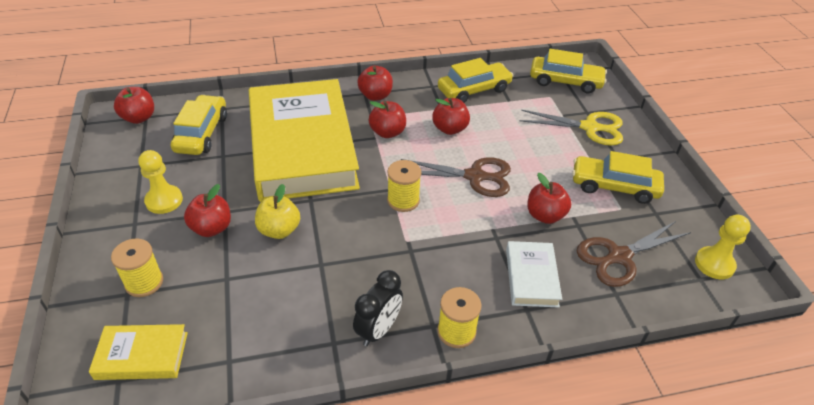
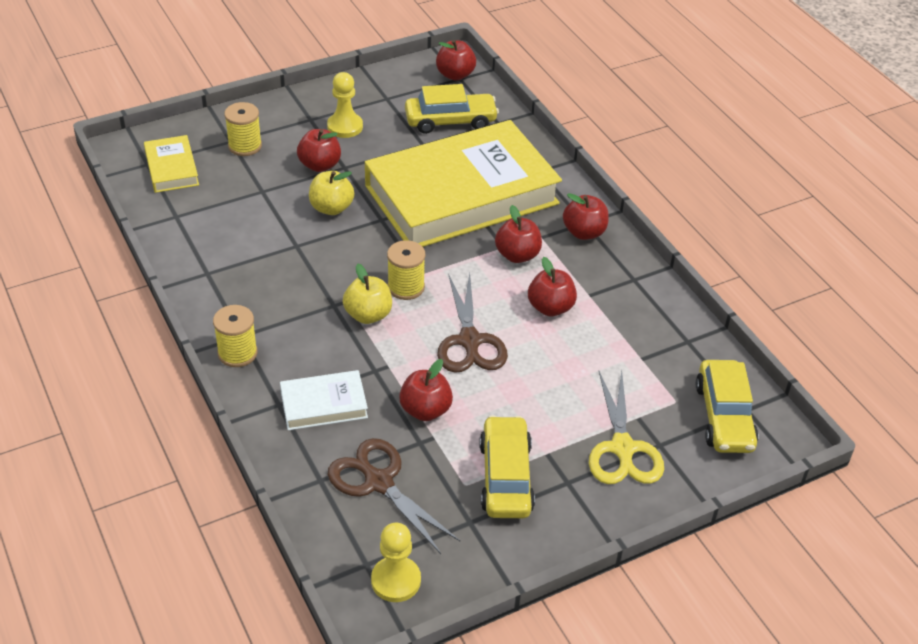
camera: 75 degrees right, 0 degrees up
(378, 329) = (227, 299): black clock -> none
(430, 230) = (368, 315): none -> yellow apple
(474, 90) = (647, 320): yellow car -> none

